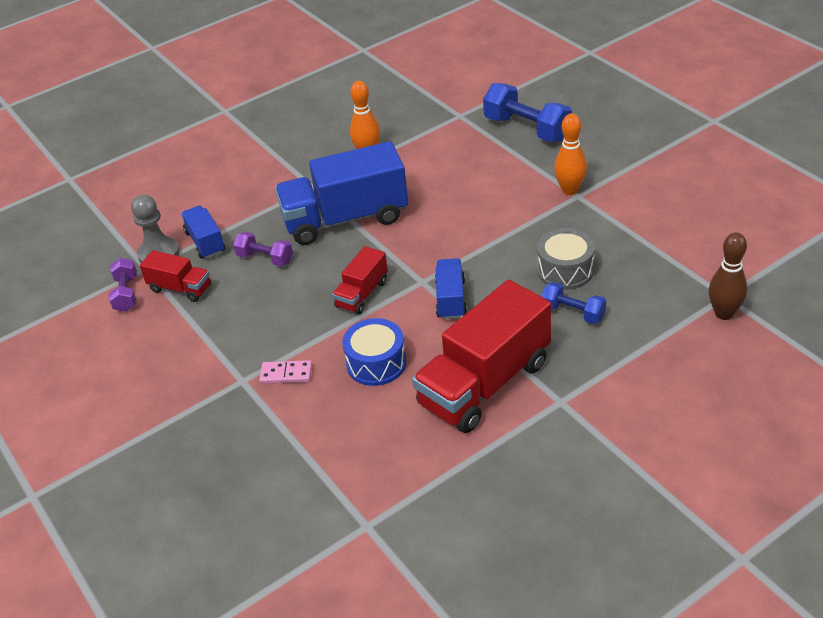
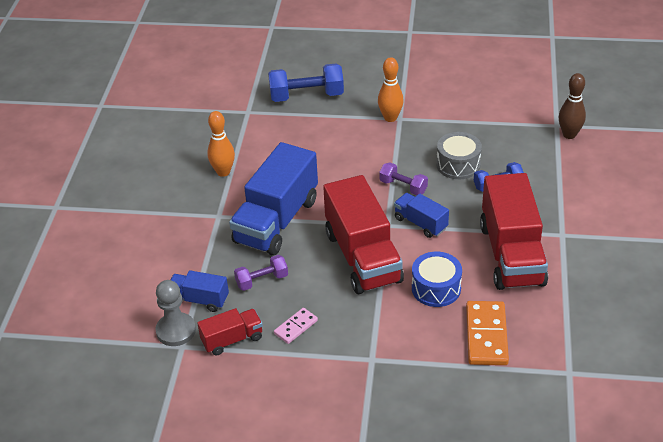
camera: 50 degrees left, 0 degrees up
(126, 294) = (197, 371): purple dumbbell -> purple dumbbell (403, 187)
(286, 374) = (393, 334): pink domino -> pink domino (296, 327)
(352, 435) = (486, 335): none -> orange domino
(362, 294) = (363, 257): red truck -> red truck, size x2.01

